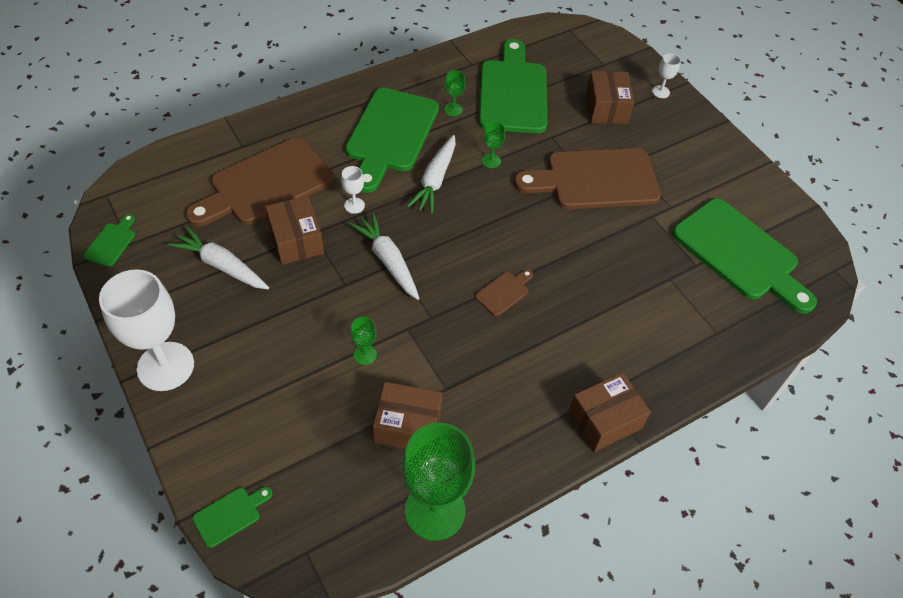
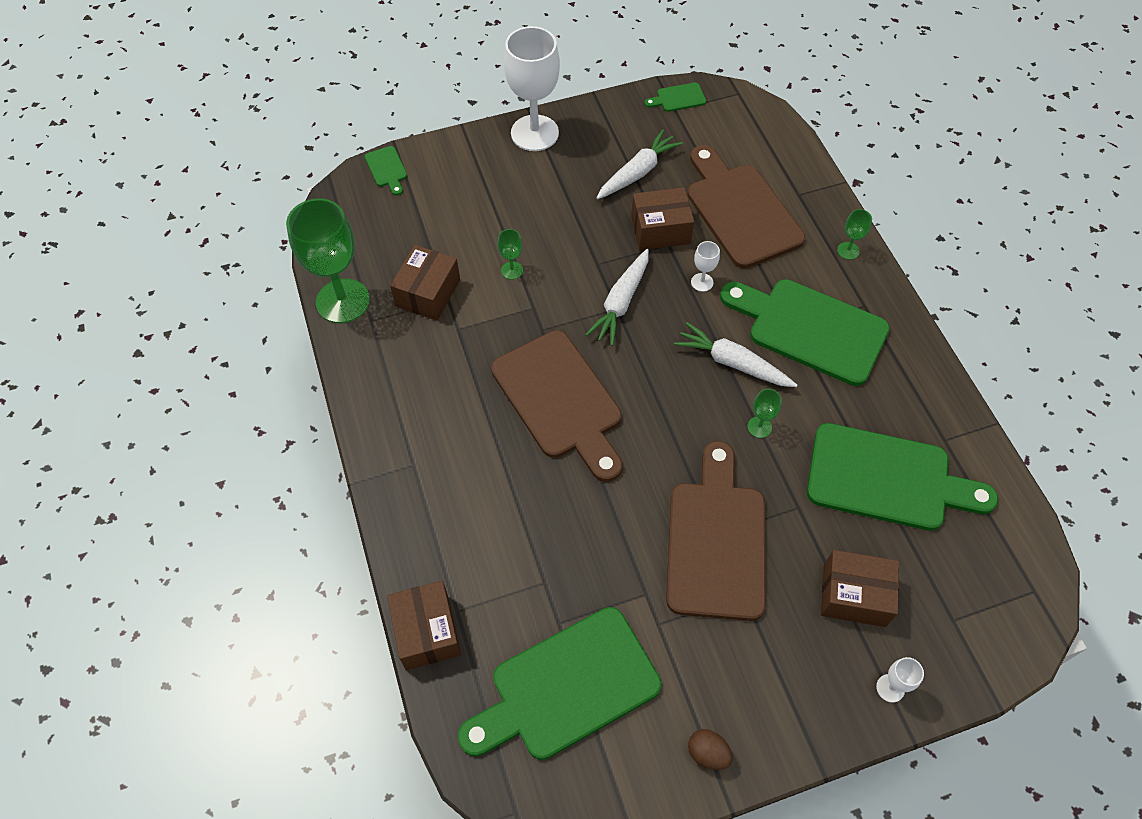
camera: 105 degrees right, 5 degrees up
(112, 242) = (678, 98): green cutting board -> green cutting board turned 135 degrees clockwise
(388, 261) = (621, 302): white carrot -> white carrot turned 135 degrees clockwise
(453, 109) = (854, 402): green goblet -> green goblet (848, 251)
(504, 292) = (560, 400): brown cutting board -> brown cutting board, size x2.40
(605, 420) = (384, 458): brown box -> brown box (426, 631)
(744, 174) = (707, 753): none -> brown egg

